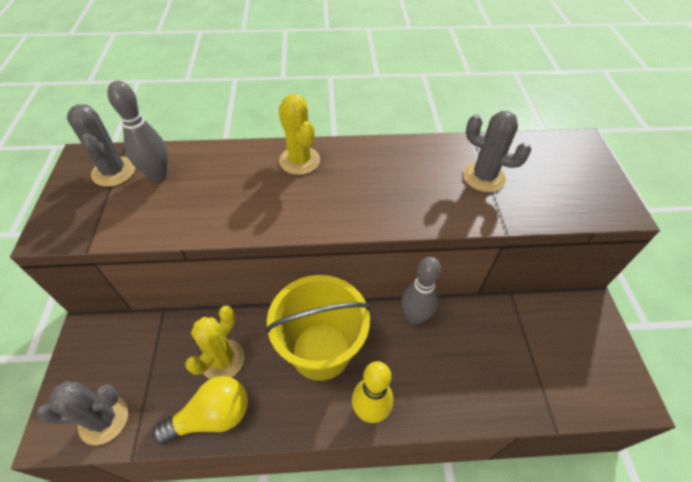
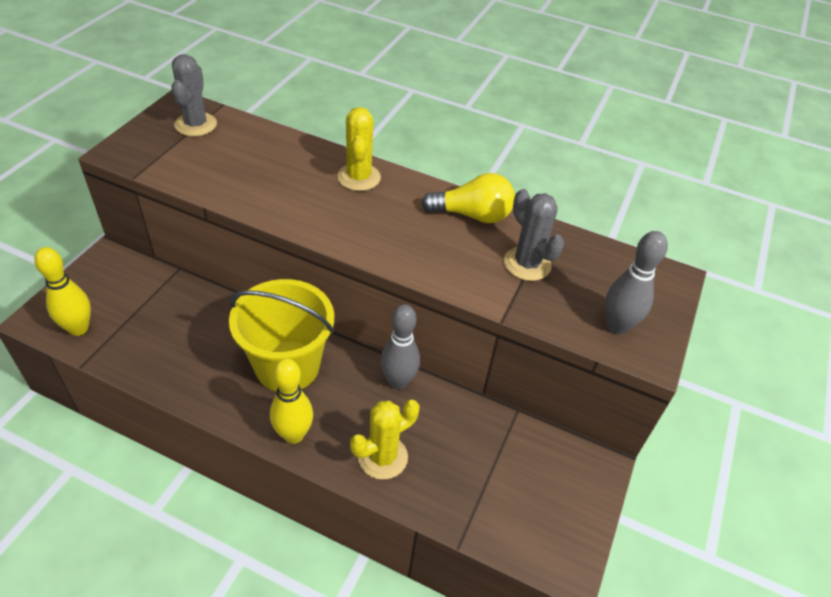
camera: 25 degrees right, 5 degrees down
(104, 420) = (79, 328): grey cactus -> yellow bowling pin
(158, 175) = (228, 141): grey bowling pin -> grey bowling pin (617, 326)
(212, 416) = (160, 369): yellow light bulb -> yellow light bulb (472, 215)
(222, 360) = (199, 331): yellow cactus -> yellow cactus (382, 457)

